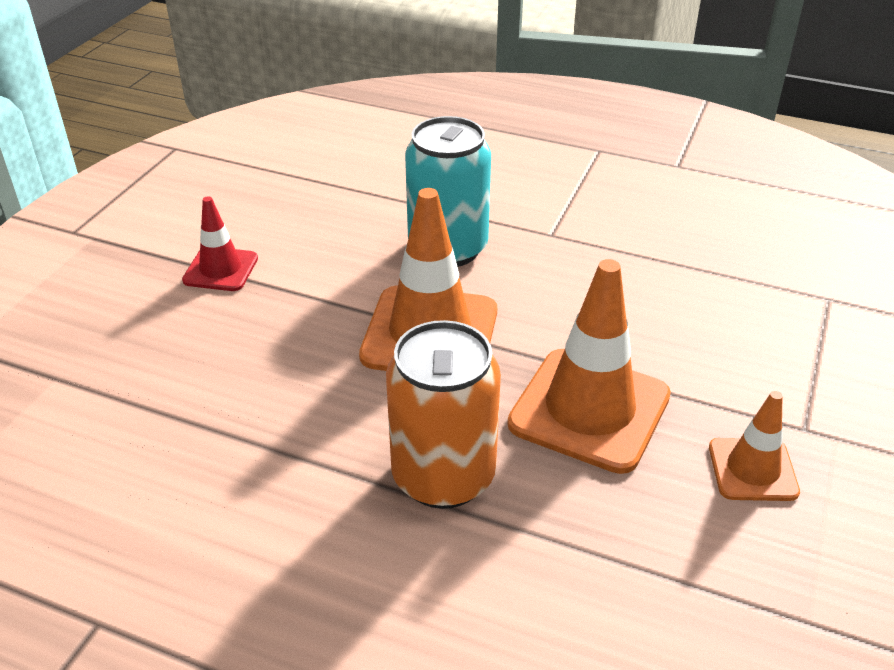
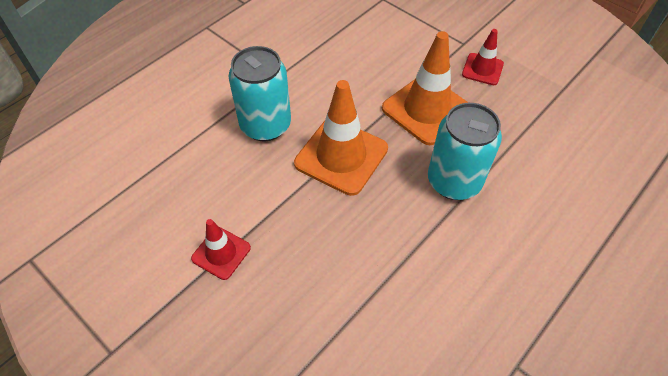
camera: 70 degrees left, 15 degrees up
(443, 476) = (454, 181): orange can -> turquoise can
(752, 470) = (482, 69): orange traffic cone -> red traffic cone

